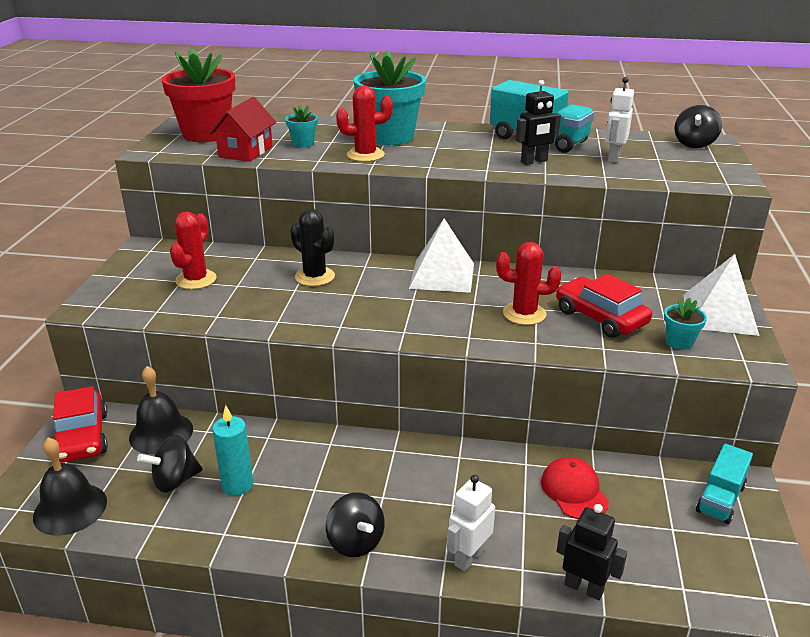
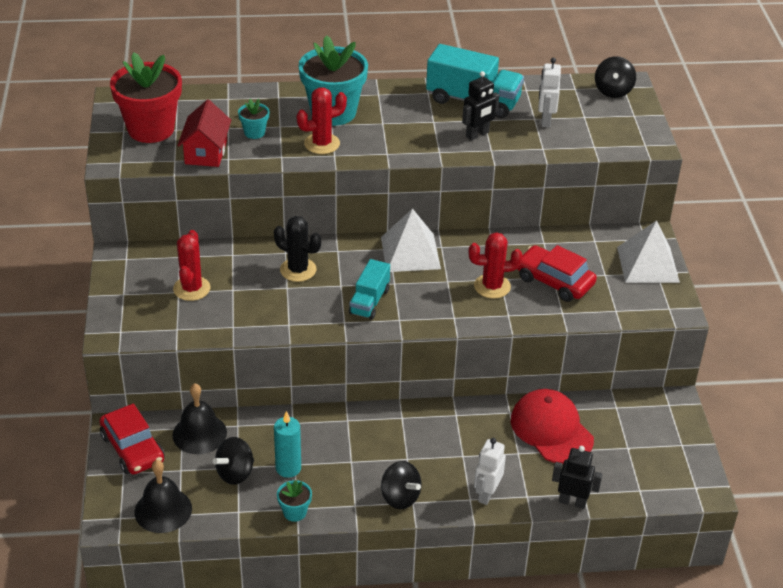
camera: 15 degrees left, 10 degrees up
(574, 491) = (551, 429): red cap -> red cap, size x1.52
(679, 342) = (619, 298): turquoise flower pot -> turquoise flower pot (294, 512)
(720, 498) = (659, 417): turquoise truck -> turquoise truck (369, 301)

